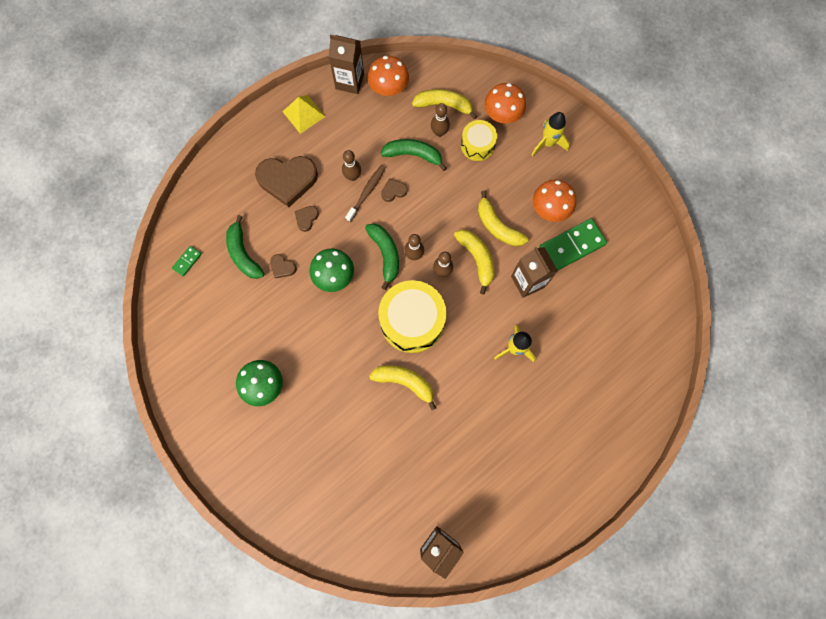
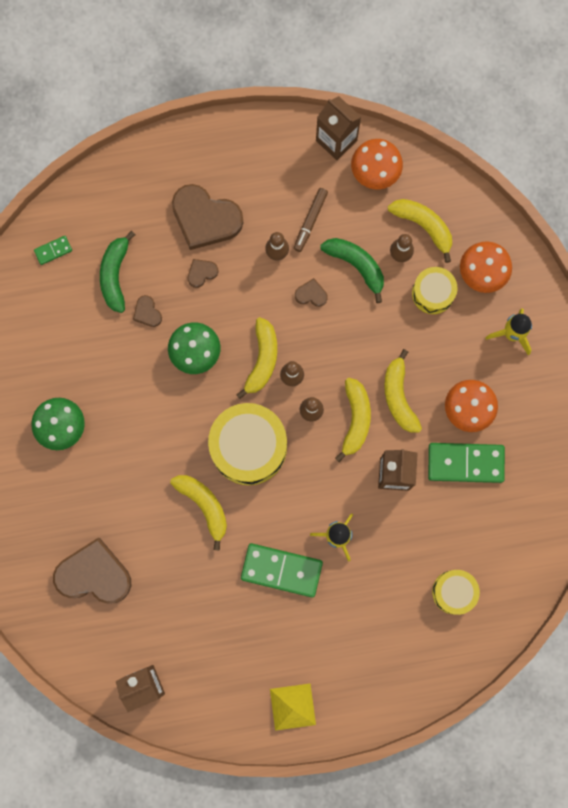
camera: 30 degrees right, 5 degrees up
(303, 114) = (264, 151): yellow pyramid -> yellow pyramid (292, 706)
(351, 482) = (94, 574): none -> brown heart
(363, 143) = (310, 221): none -> brown marker
(367, 192) = (282, 280): brown toothbrush -> none
(385, 254) = (262, 360): green banana -> yellow banana
(489, 396) = (281, 570): none -> green domino
(621, 340) = (454, 592): none -> yellow drum

